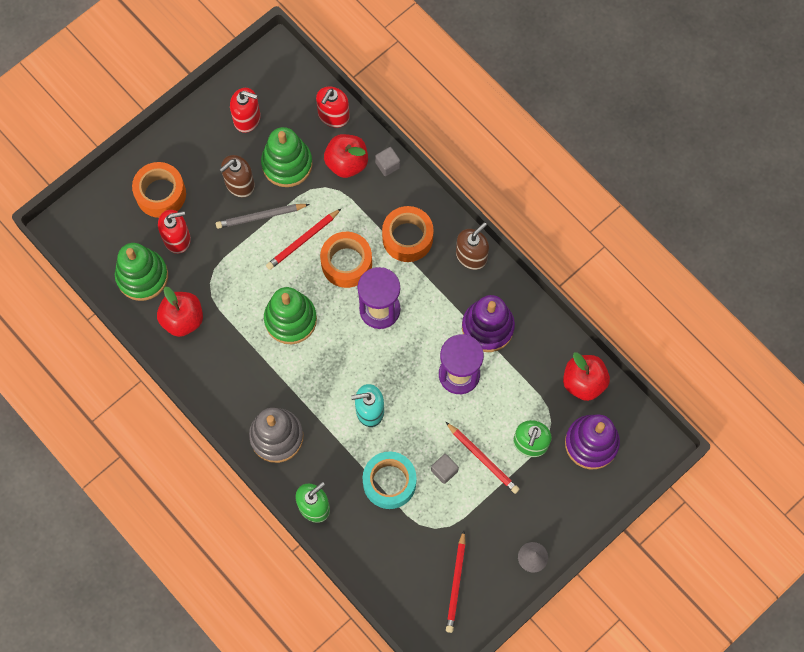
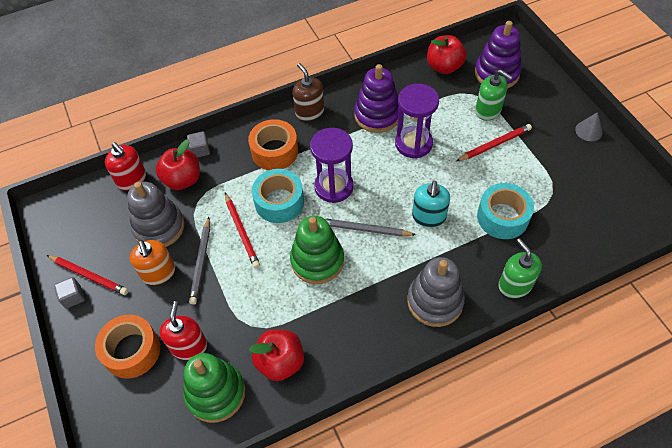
camera: 70 degrees left, 15 degrees down
(239, 184) = (158, 273): brown soap dispenser -> orange soap dispenser
(247, 118) = (94, 250): red soap dispenser -> none
(287, 164) = (159, 227): green stacking toy -> grey stacking toy
(337, 353) = (365, 229): none -> grey pencil
(346, 263) = (279, 202): orange tape -> turquoise tape
(444, 470) = (499, 174): grey cube -> grey cube (73, 297)
(456, 583) = (607, 189): red pencil -> red pencil (89, 276)

